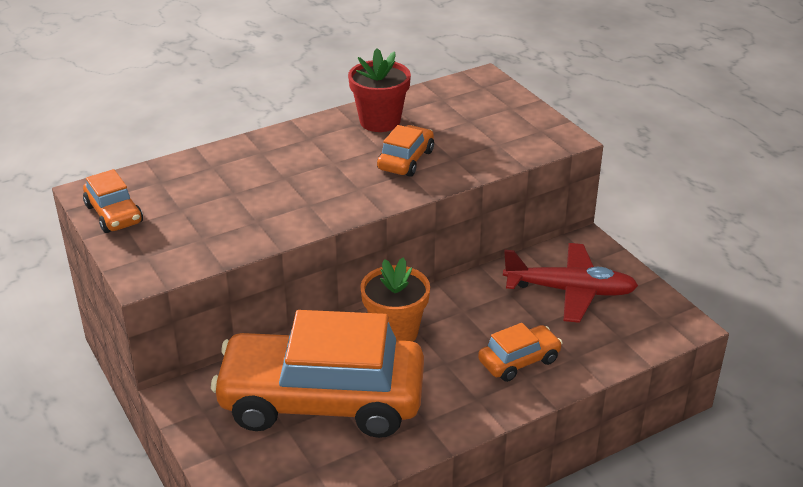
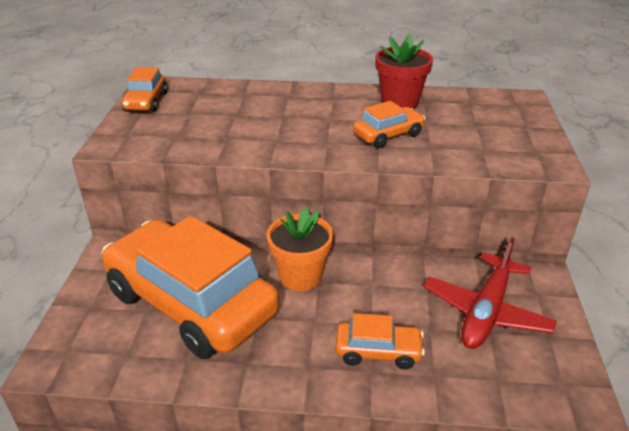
camera: 35 degrees right, 0 degrees up
(570, 291) = (486, 311): red plane -> red plane turned 75 degrees clockwise

